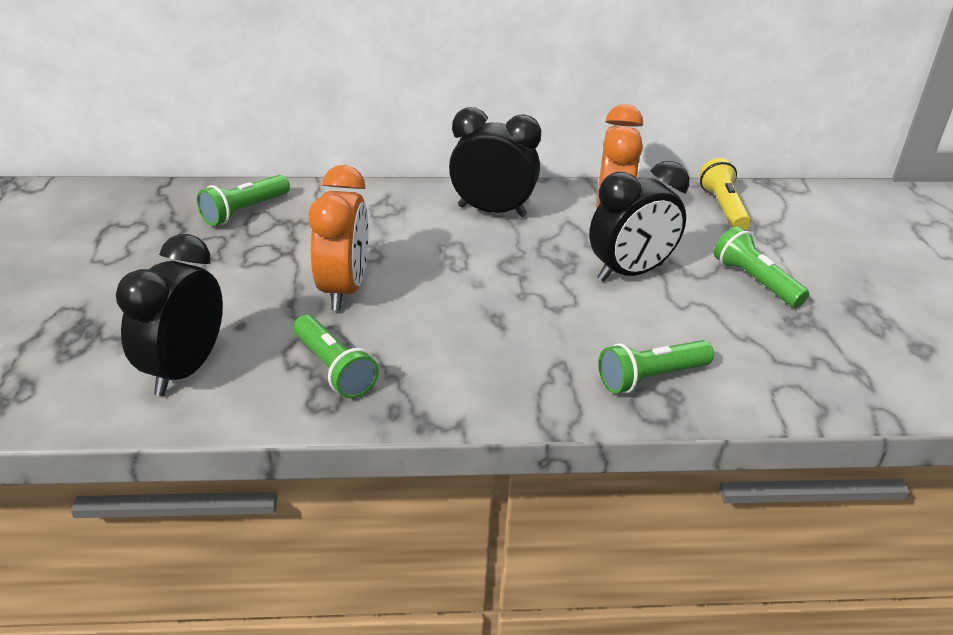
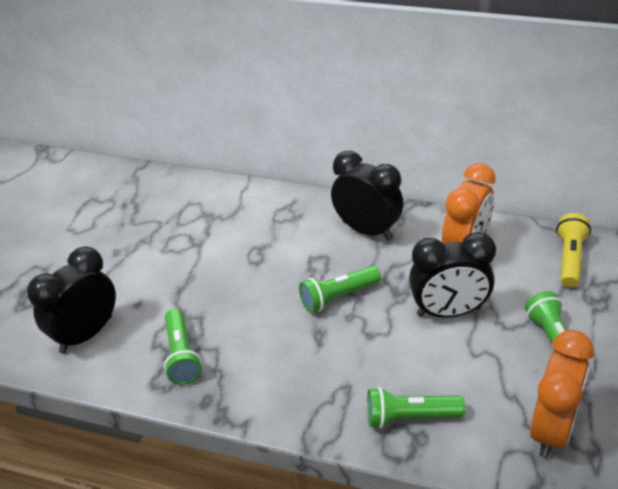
camera: 25 degrees right, 5 degrees up
(244, 211) = (183, 201): green flashlight -> green flashlight (338, 296)
(344, 289) = (220, 286): orange clock -> orange clock (551, 430)

